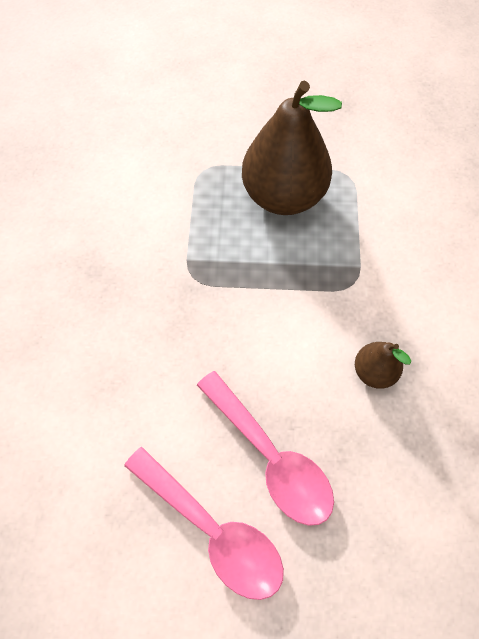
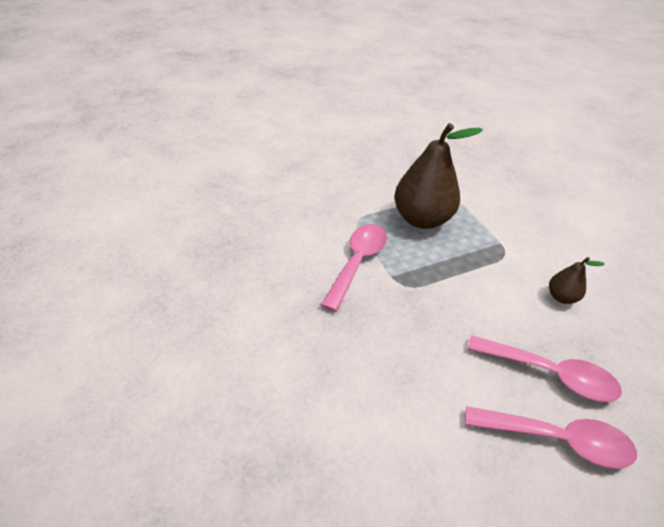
camera: 30 degrees left, 20 degrees down
(161, 226) = (357, 262): none -> pink spoon

